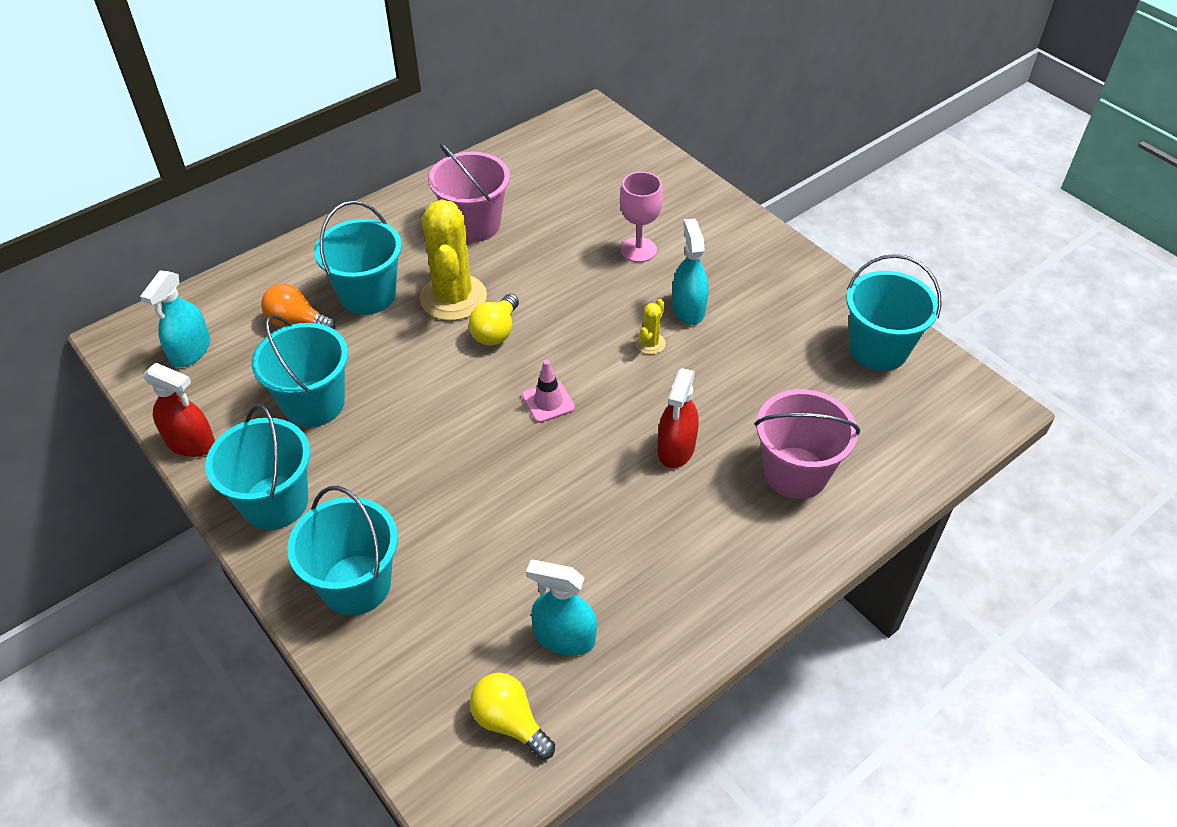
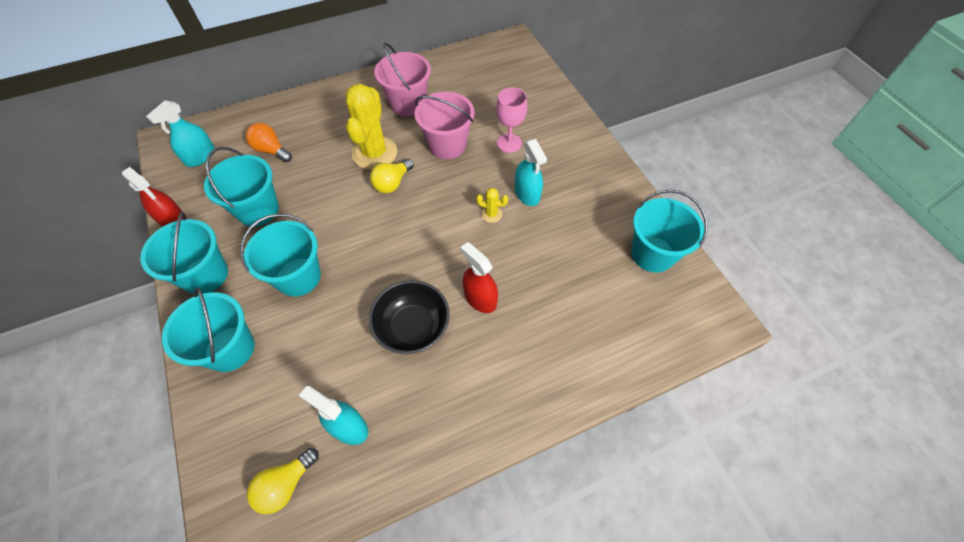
camera: 15 degrees right, 10 degrees up
(368, 295) = (322, 140): turquoise bucket -> turquoise bucket (298, 277)
(509, 722) = (286, 484): yellow light bulb -> yellow light bulb turned 105 degrees counterclockwise
(548, 402) = (406, 242): pink traffic cone -> none
(600, 502) = (412, 327): none -> black bowl
(650, 343) = (491, 214): yellow cactus -> yellow cactus turned 60 degrees clockwise
(676, 448) = (480, 298): red spray bottle -> red spray bottle turned 105 degrees clockwise
(688, 309) = (527, 193): turquoise spray bottle -> turquoise spray bottle turned 150 degrees clockwise
(795, 473) = (558, 338): pink bucket -> pink bucket (447, 145)

